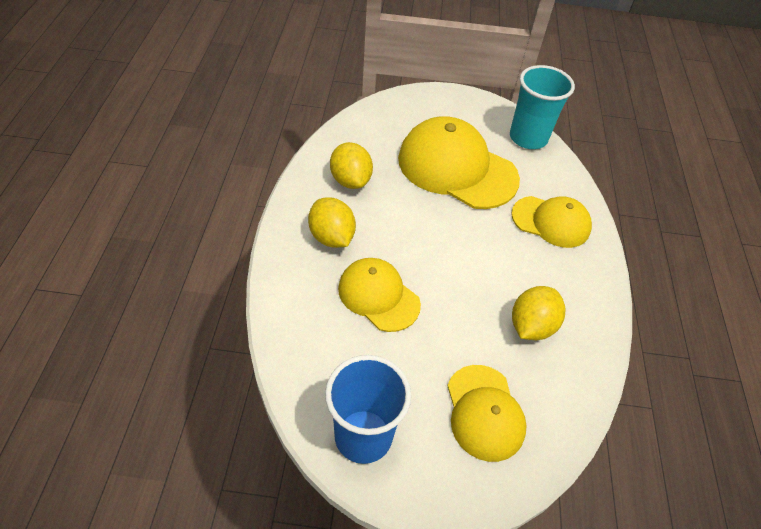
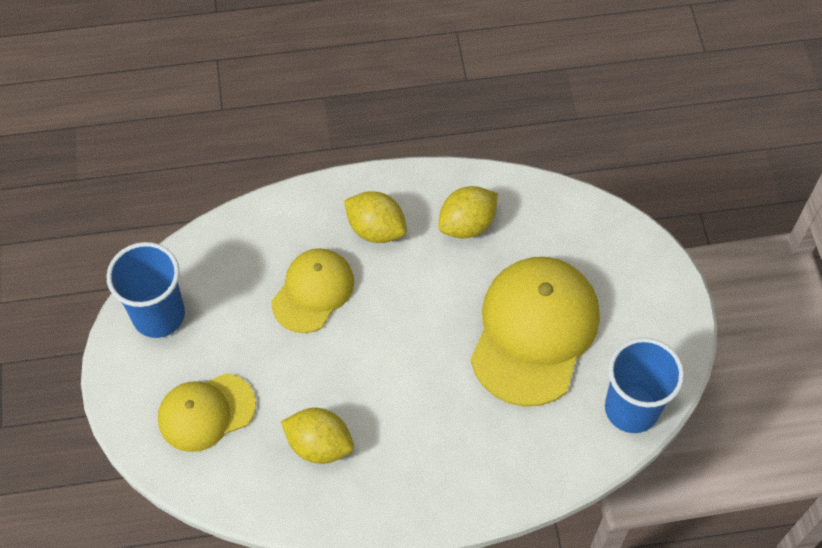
camera: 80 degrees right, 10 degrees up
(331, 237) = (376, 229): yellow lemon -> yellow lemon turned 75 degrees clockwise
(528, 138) = (631, 409): turquoise cup -> blue cup
(551, 222) = (483, 452): yellow cap -> none

